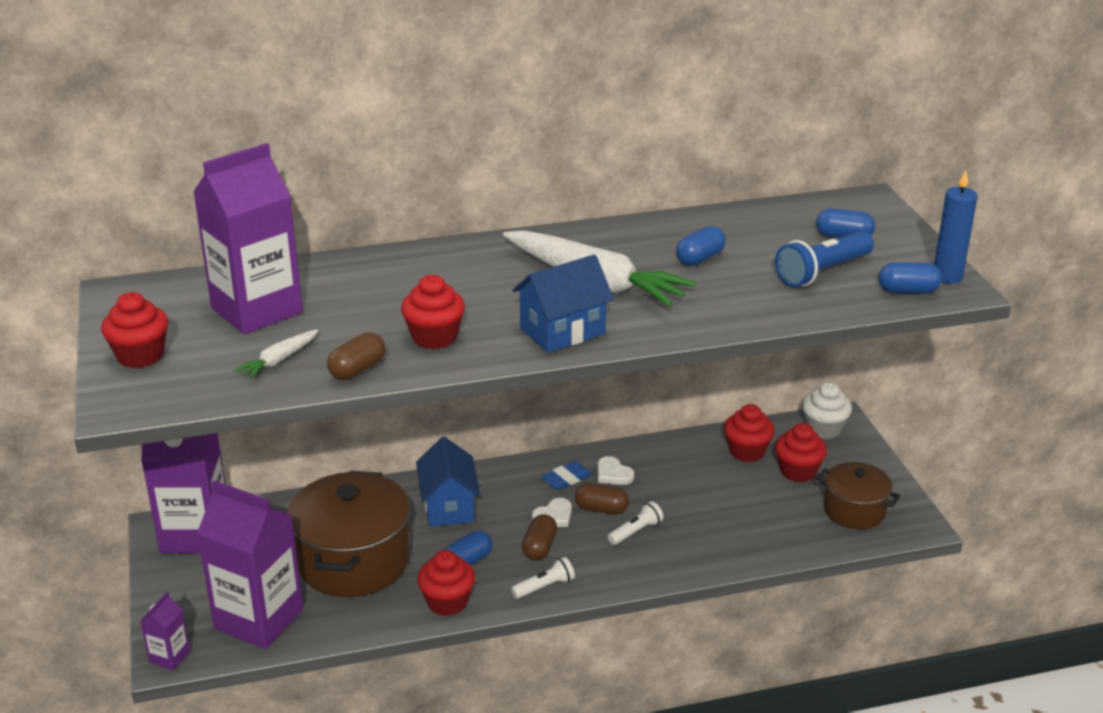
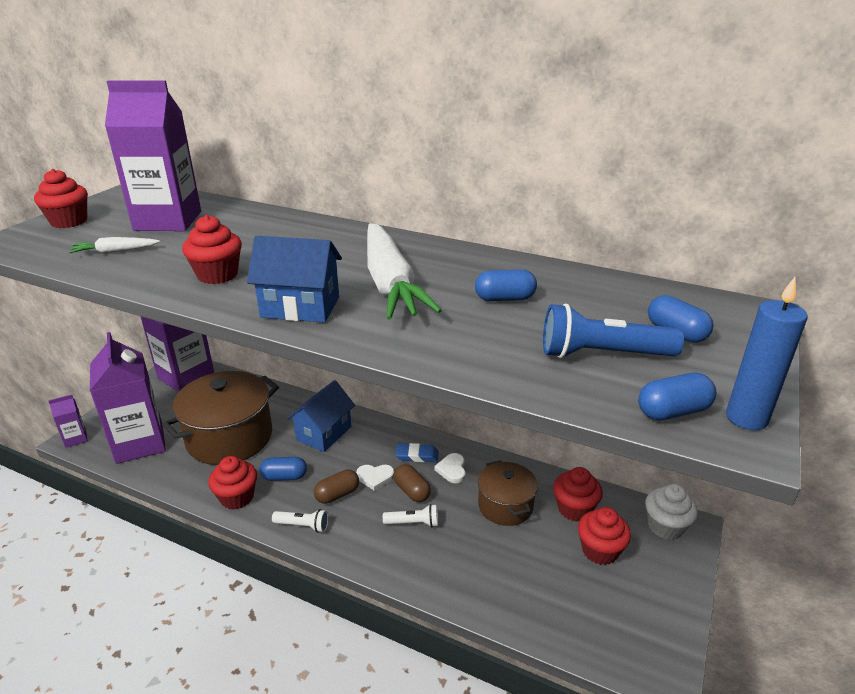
camera: 40 degrees right, 0 degrees up
(357, 370) = (136, 275): brown capsule -> none
(854, 510) = (613, 618): brown pot -> brown pot (505, 506)
(908, 291) = (673, 412): blue capsule -> blue capsule turned 60 degrees counterclockwise

